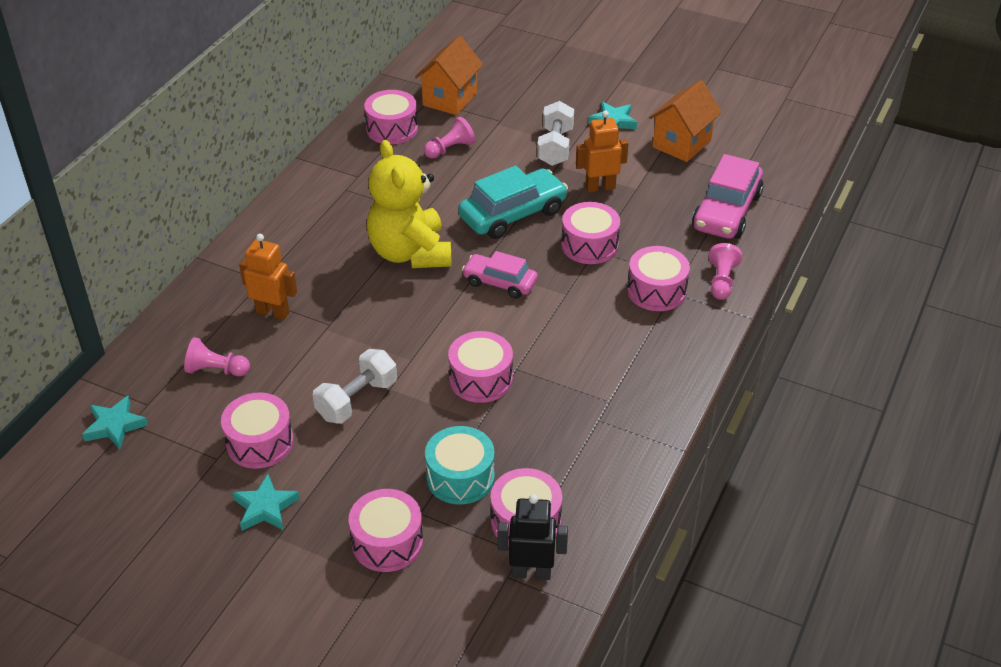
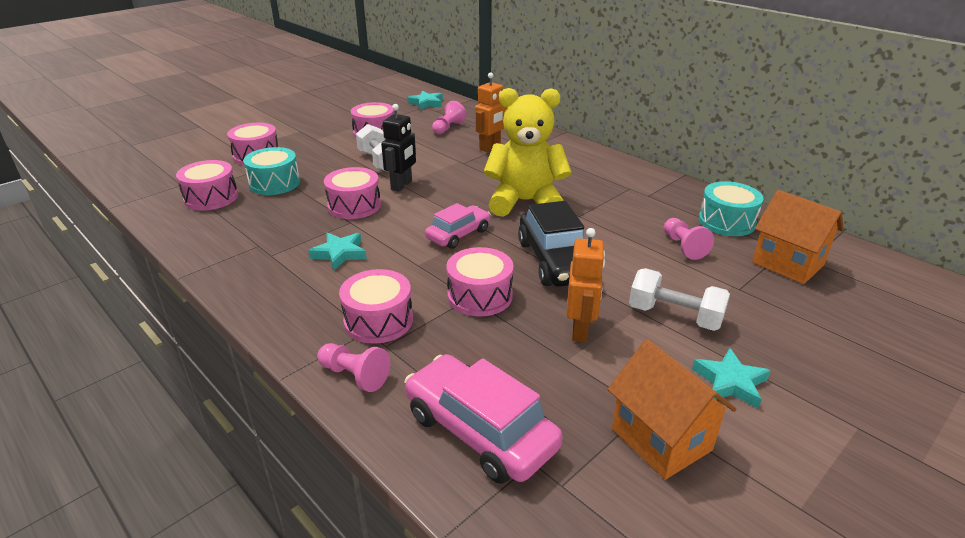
camera: 110 degrees right, 10 degrees down
(265, 507) = (324, 130): turquoise star -> turquoise star (340, 254)
(392, 129) = (726, 222): pink drum -> turquoise drum
(512, 214) = (556, 261): turquoise car -> black car
(531, 572) = (172, 192): black robot -> black robot (402, 185)

